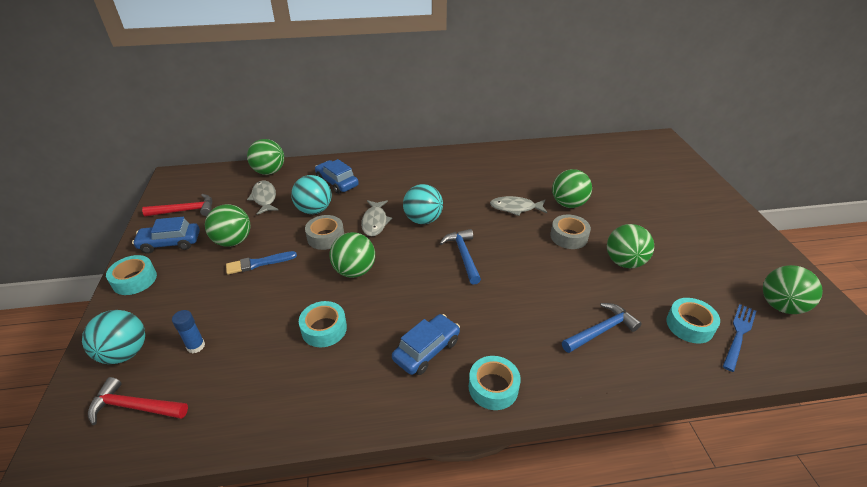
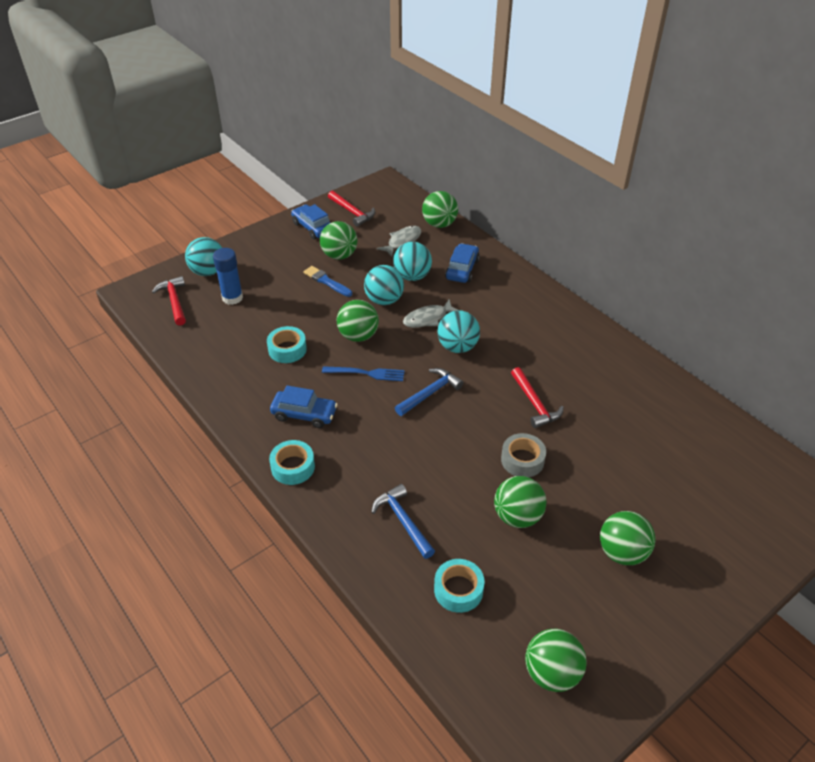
camera: 60 degrees right, 5 degrees up
(135, 280) = (267, 235): turquoise tape -> none
(196, 346) = (232, 298): blue glue stick -> blue glue stick, size x1.57
(325, 237) = (384, 300): grey tape -> turquoise ball
(515, 208) = (535, 404): grey fish -> red hammer
(568, 204) = (581, 444): green ball -> green ball (622, 552)
(601, 330) = (403, 521): blue hammer -> blue hammer turned 150 degrees counterclockwise
(738, 334) = (475, 635): blue fork -> blue fork (367, 373)

